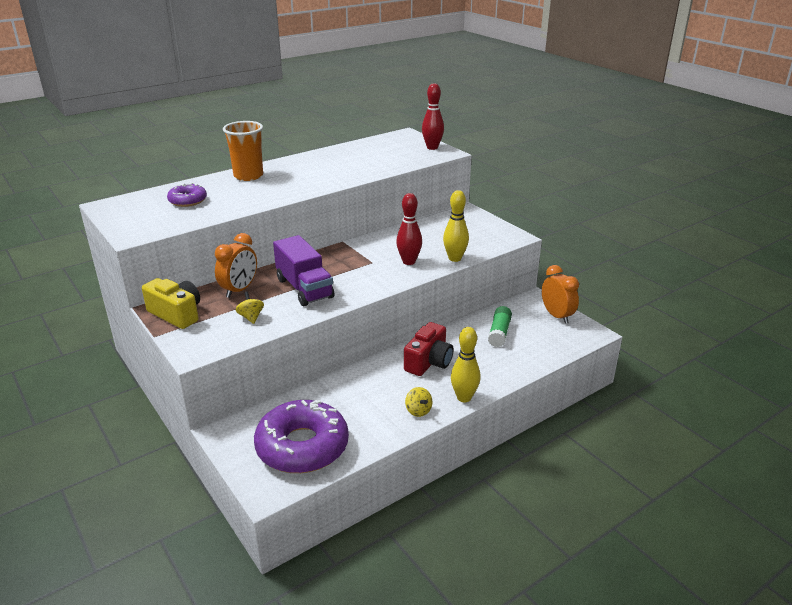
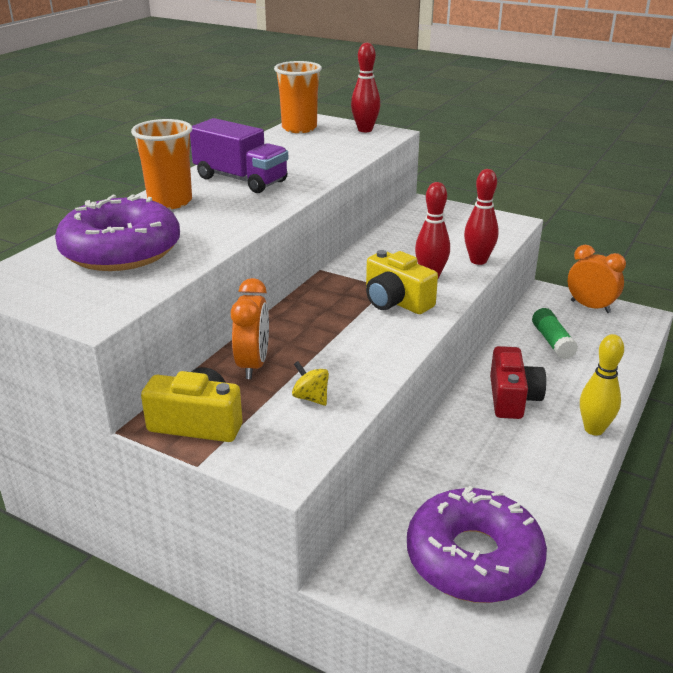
camera: 25 degrees left, 0 degrees up
(188, 201) = (121, 250): purple donut -> purple donut, size x2.00
(304, 288) = (339, 340): purple truck -> purple truck (240, 179)
(367, 273) = (396, 301): none -> yellow camera
(388, 139) = (299, 128): none -> orange cup
(418, 411) = (561, 462): yellow spinning top -> none
(455, 258) = (478, 261): yellow bowling pin -> red bowling pin

